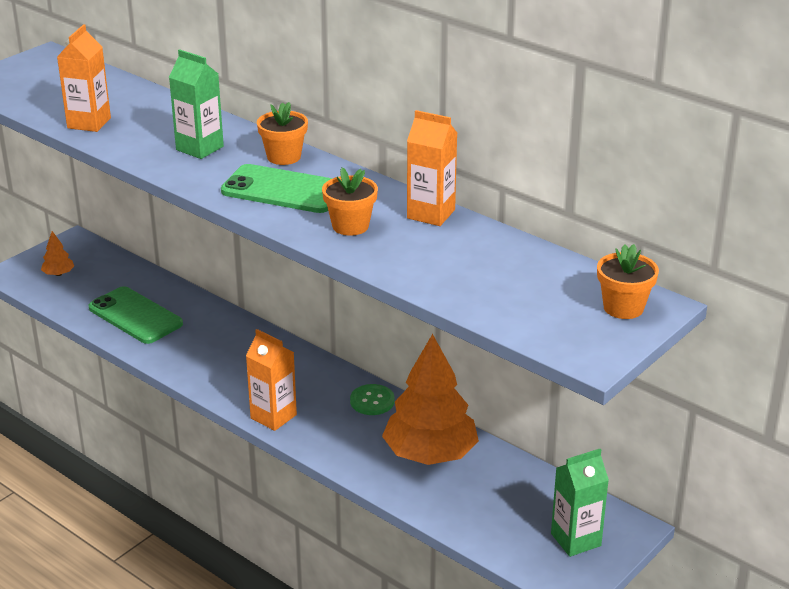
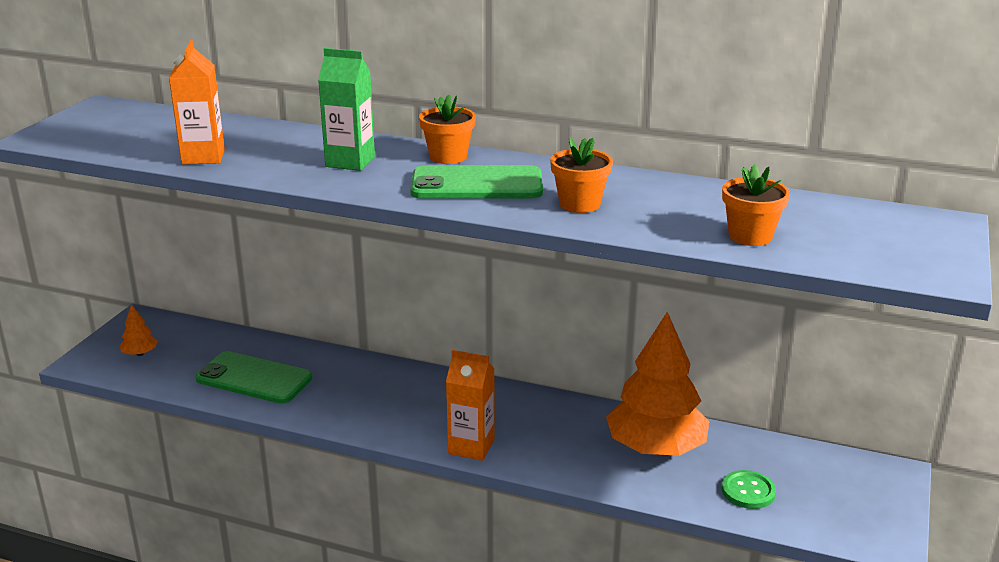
camera: 20 degrees left, 5 degrees down
(372, 401) = (561, 410): green button -> green button (748, 491)
(431, 214) = (649, 182): orange carton -> none
(575, 540) = (856, 497): green carton -> none
(623, 307) = (919, 229): orange flower pot -> orange flower pot (750, 236)

